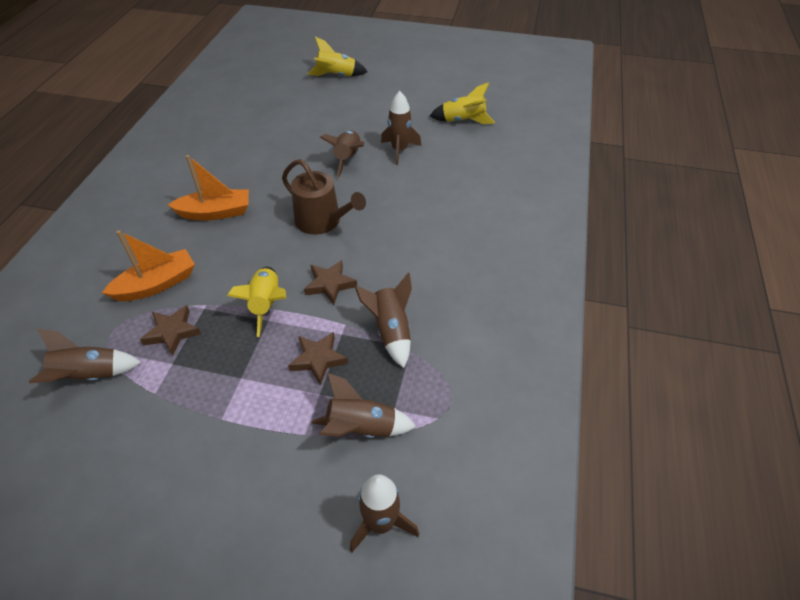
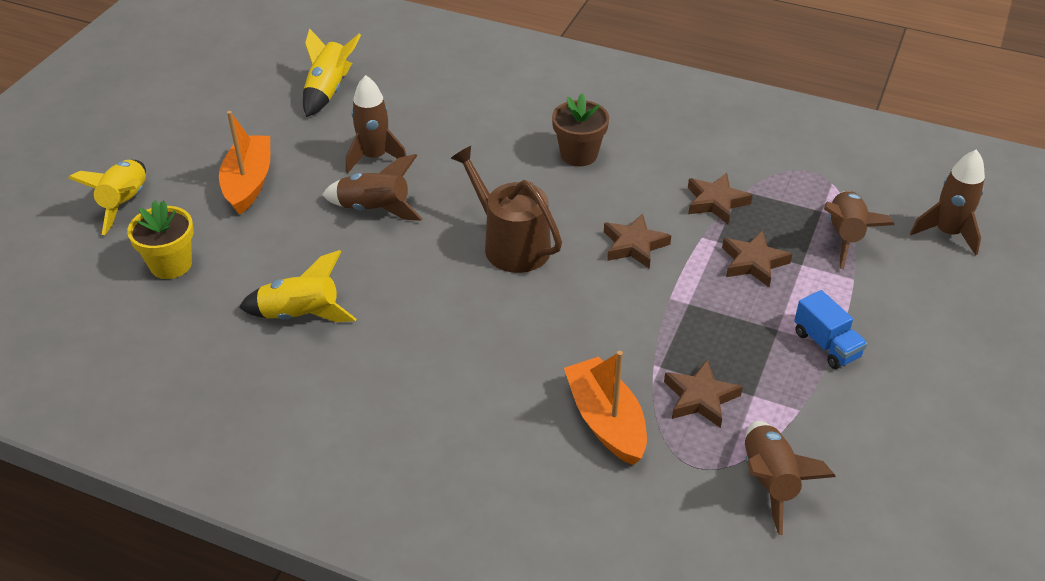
camera: 80 degrees left, 5 degrees down
(215, 212) = (459, 358): orange boat -> orange boat (248, 183)
(223, 412) = (826, 345): none -> blue truck
(266, 304) = (661, 305): yellow rocket -> yellow rocket (300, 315)
(289, 99) = (171, 264): none -> yellow flower pot
(322, 221) = (511, 244): brown watering can -> brown watering can turned 90 degrees counterclockwise
(391, 331) = (716, 202): brown rocket -> brown star
(430, 244) = (579, 154): none -> brown flower pot

